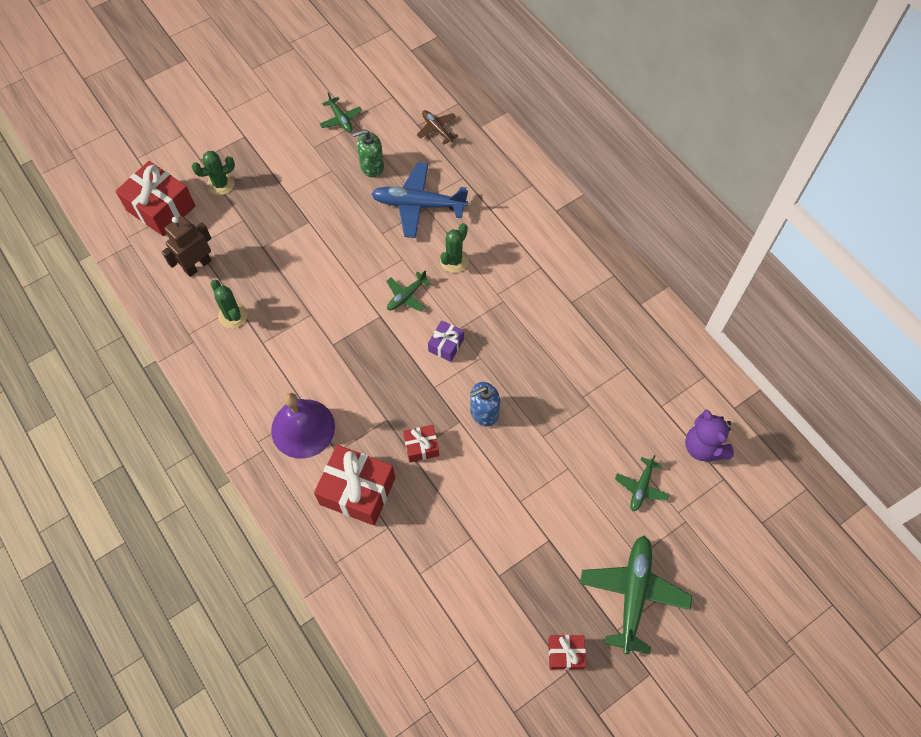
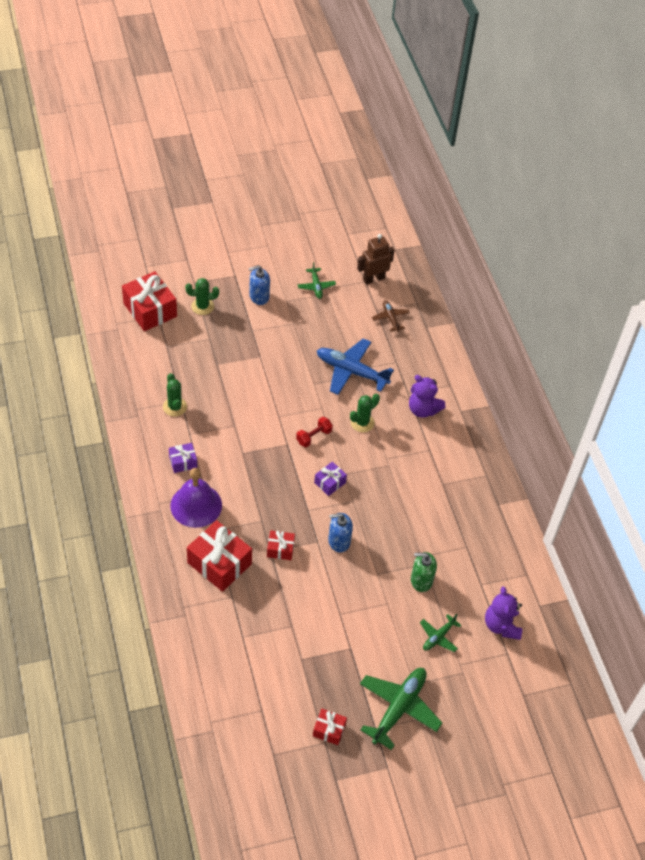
camera: 15 degrees right, 10 degrees down
(198, 266) = (162, 361): brown robot -> brown robot (373, 279)
(267, 380) = (183, 462): none -> purple gift
(281, 152) = (259, 296): none -> blue soap dispenser
(371, 166) = (326, 330): green soap dispenser -> green soap dispenser (421, 580)
(406, 296) = (313, 436): green plane -> red dumbbell
(514, 222) = (423, 409): none -> purple teddy bear

